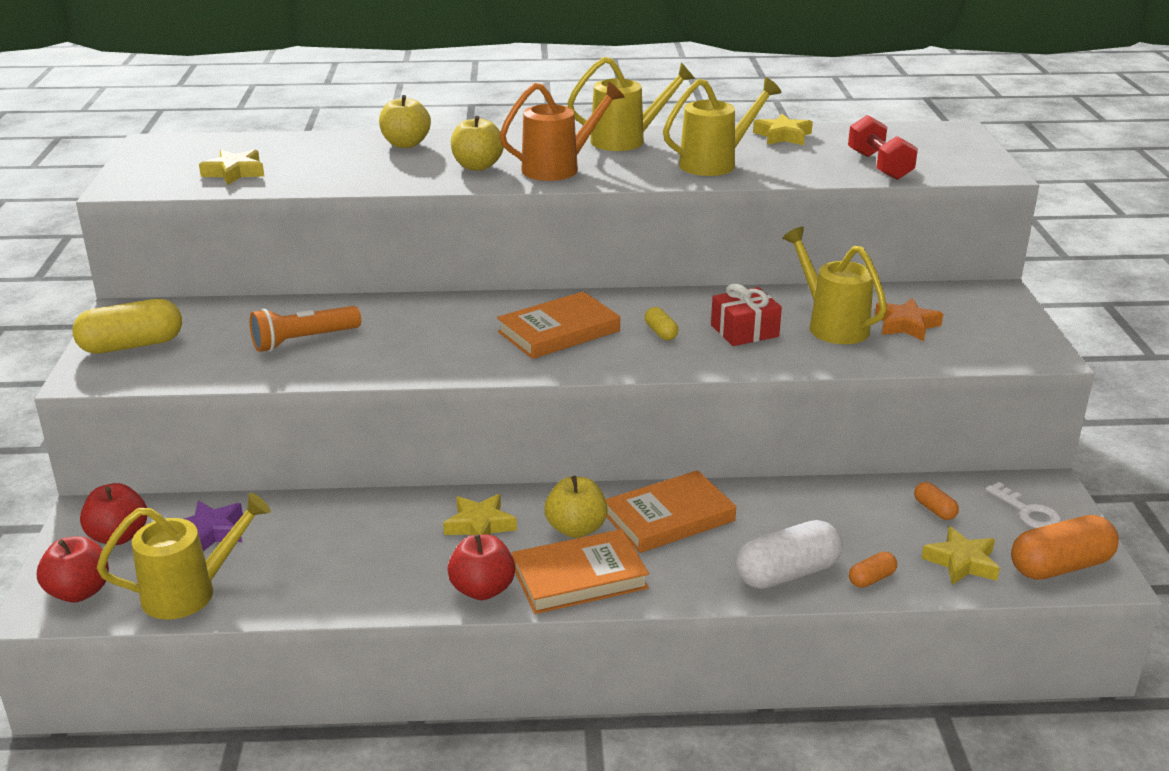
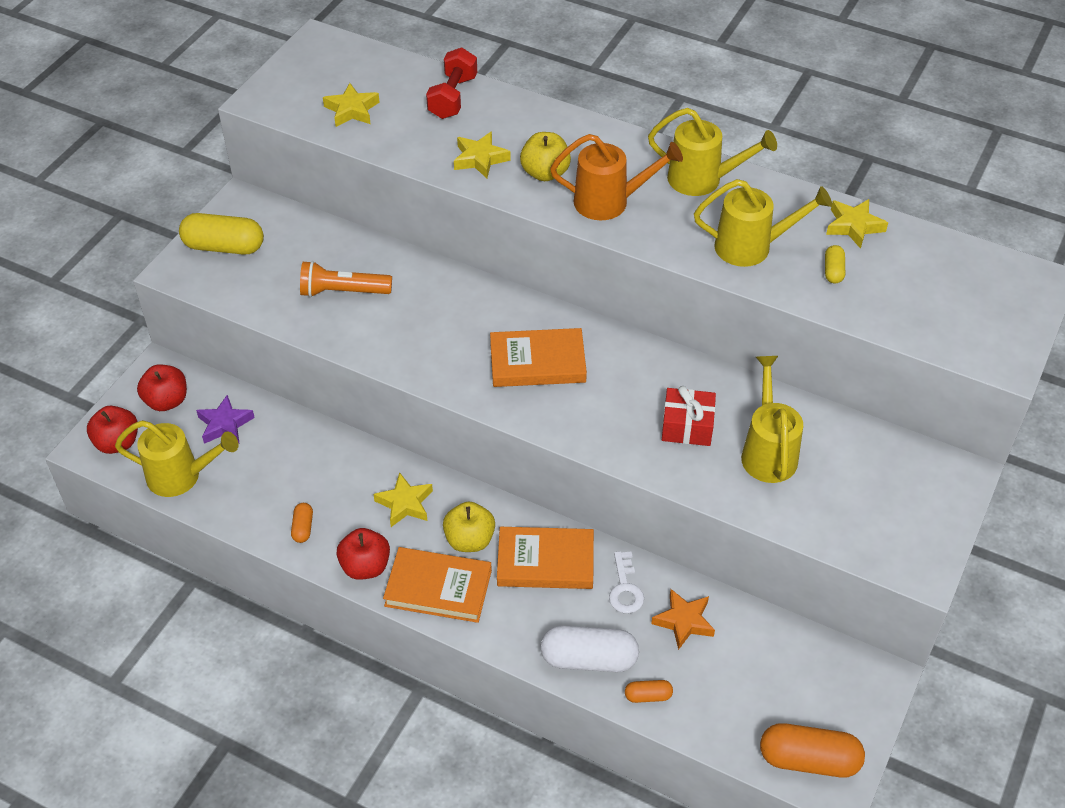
camera: 30 degrees right, 20 degrees up
(406, 144) = (511, 116): yellow apple -> none
(661, 332) = (617, 398): yellow capsule -> yellow capsule (833, 271)
(879, 166) = (901, 310): red dumbbell -> red dumbbell (453, 97)
(906, 325) = (833, 480): orange star -> orange star (684, 621)
(934, 510) = (759, 654): orange capsule -> orange capsule (303, 528)
(961, 562) = (733, 716): yellow star -> yellow star (480, 159)
(1027, 512) = (836, 694): white key -> white key (625, 588)

